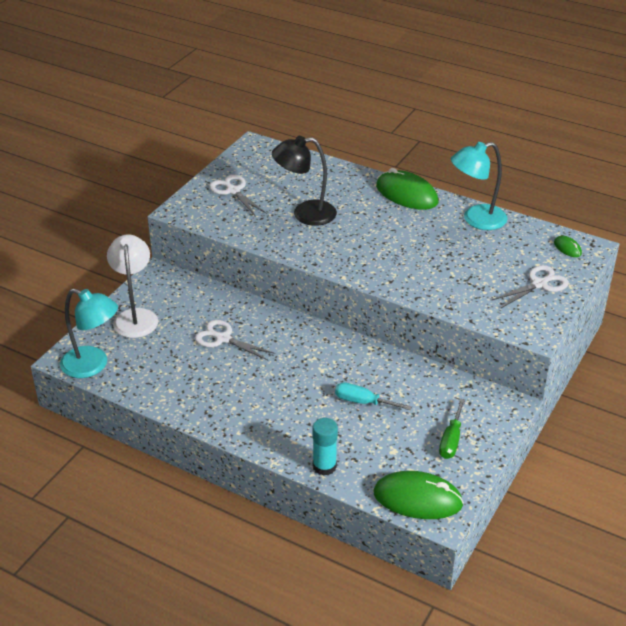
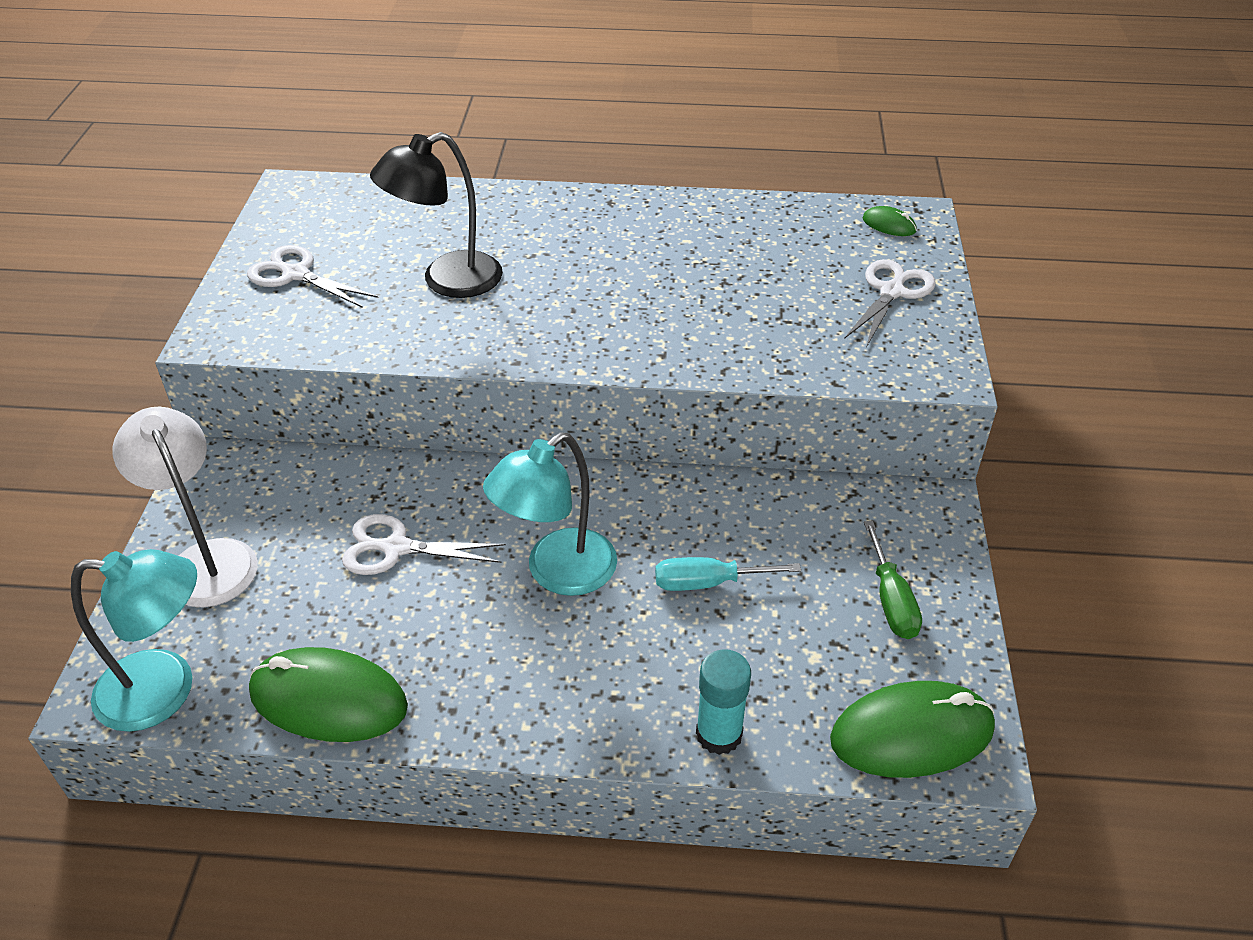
camera: 25 degrees left, 5 degrees up
(406, 194) = (593, 206): green mouse -> green mouse (328, 700)
(476, 219) = (726, 217): turquoise lamp -> turquoise lamp (557, 573)

